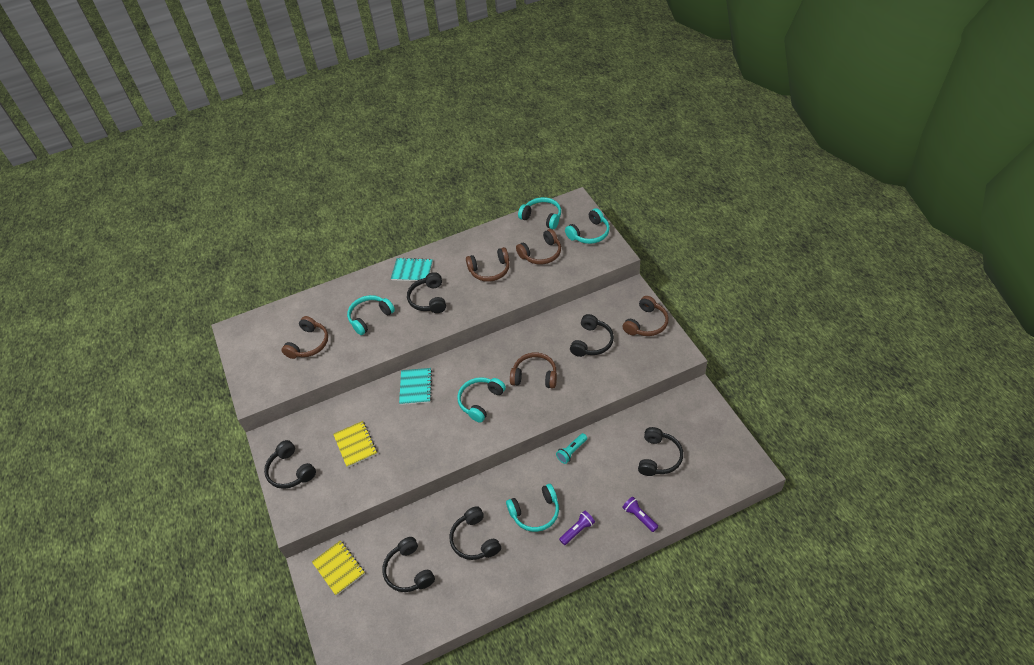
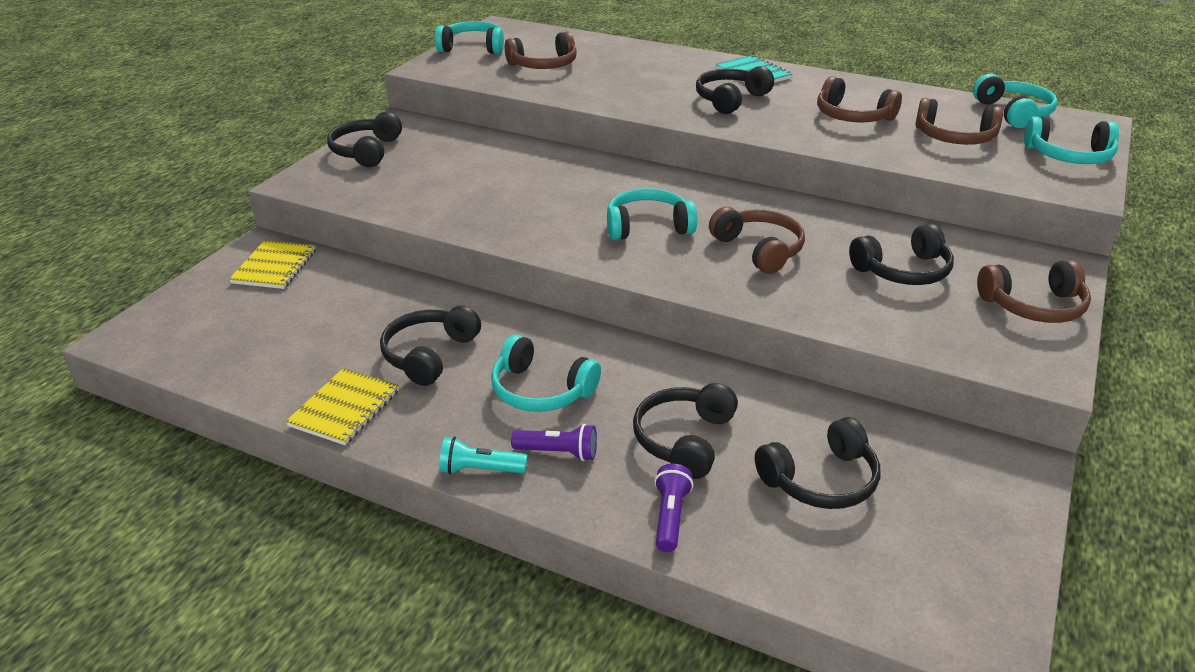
camera: 45 degrees right, 15 degrees down
(355, 444) = (455, 172): yellow notebook -> yellow notebook (344, 408)
(370, 317) = (639, 80): turquoise headphones -> turquoise headphones (473, 48)
(409, 571) = (321, 322): black headphones -> black headphones (684, 440)
(415, 387) = (598, 172): turquoise notebook -> none
(571, 451) = (696, 373): turquoise flashlight -> turquoise flashlight (480, 470)

